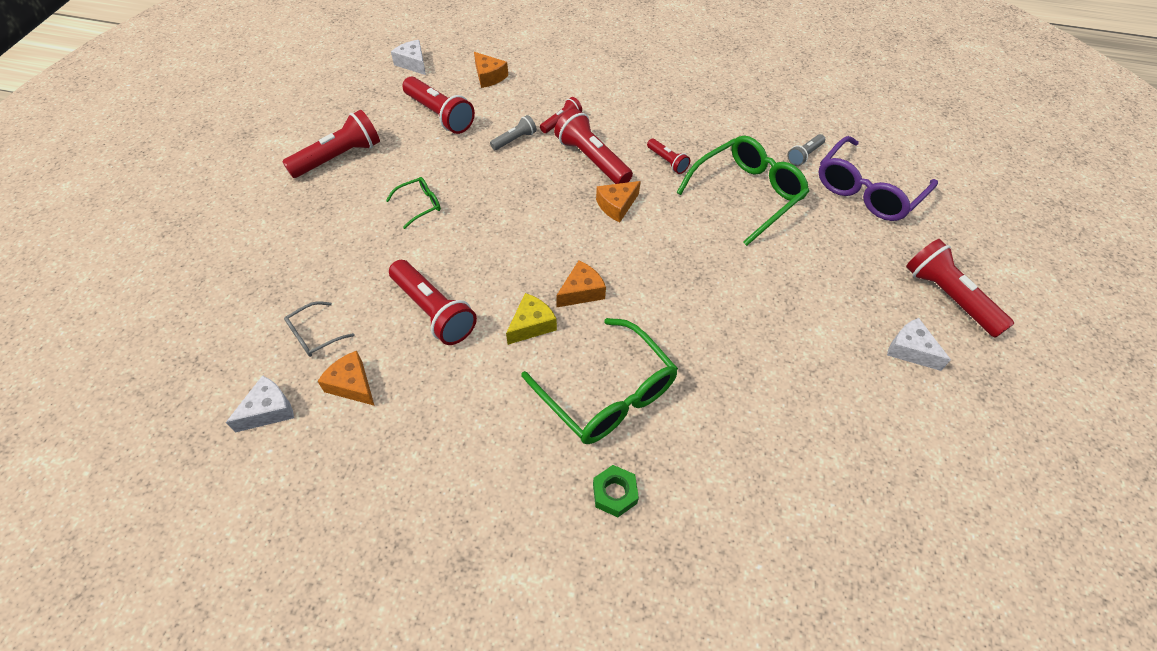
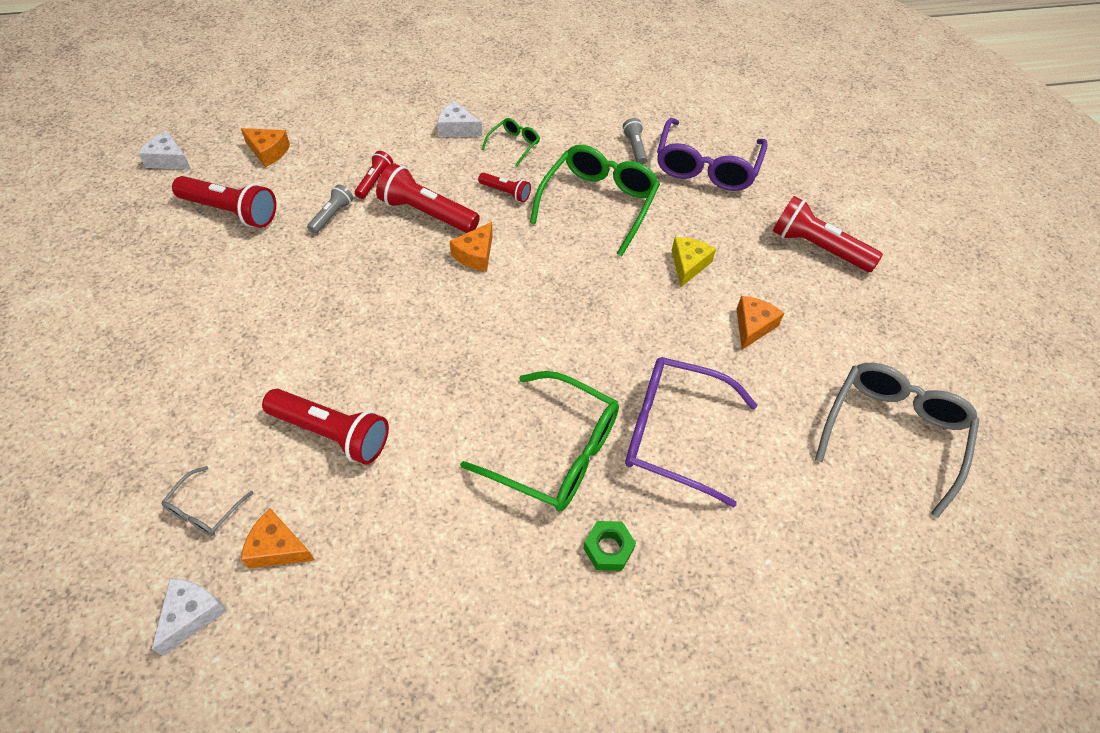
camera: 25 degrees left, 0 degrees up
(339, 157) = (130, 296): red flashlight -> none
(419, 205) = (258, 321): green glasses -> green glasses (514, 145)
(531, 325) = (446, 410): yellow cheese -> yellow cheese (688, 265)
(581, 291) = (481, 357): orange cheese -> orange cheese (753, 326)
(722, 417) = (674, 433): none -> purple glasses
(804, 155) = (635, 148): grey flashlight -> grey flashlight turned 150 degrees clockwise
(910, 350) = (807, 308): white cheese -> white cheese (457, 128)
(947, 499) = (893, 433): none -> grey glasses

